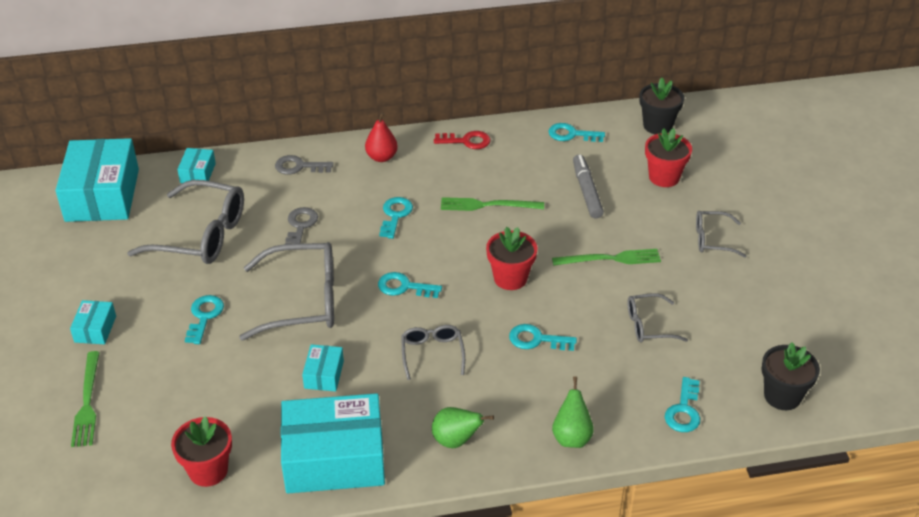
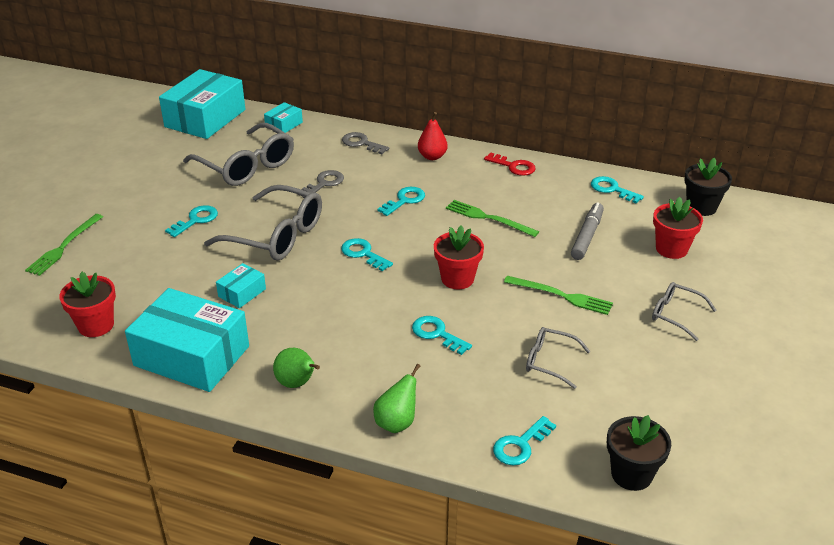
camera: 30 degrees right, 5 degrees down
(95, 329) = (116, 201): turquoise box -> none
(432, 354) = (339, 310): grey glasses -> none

